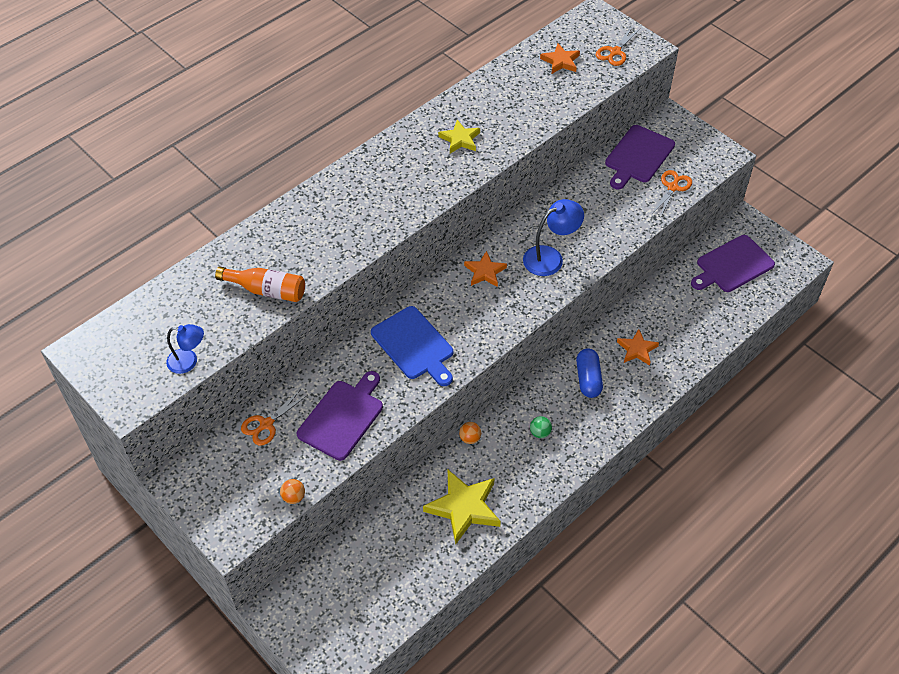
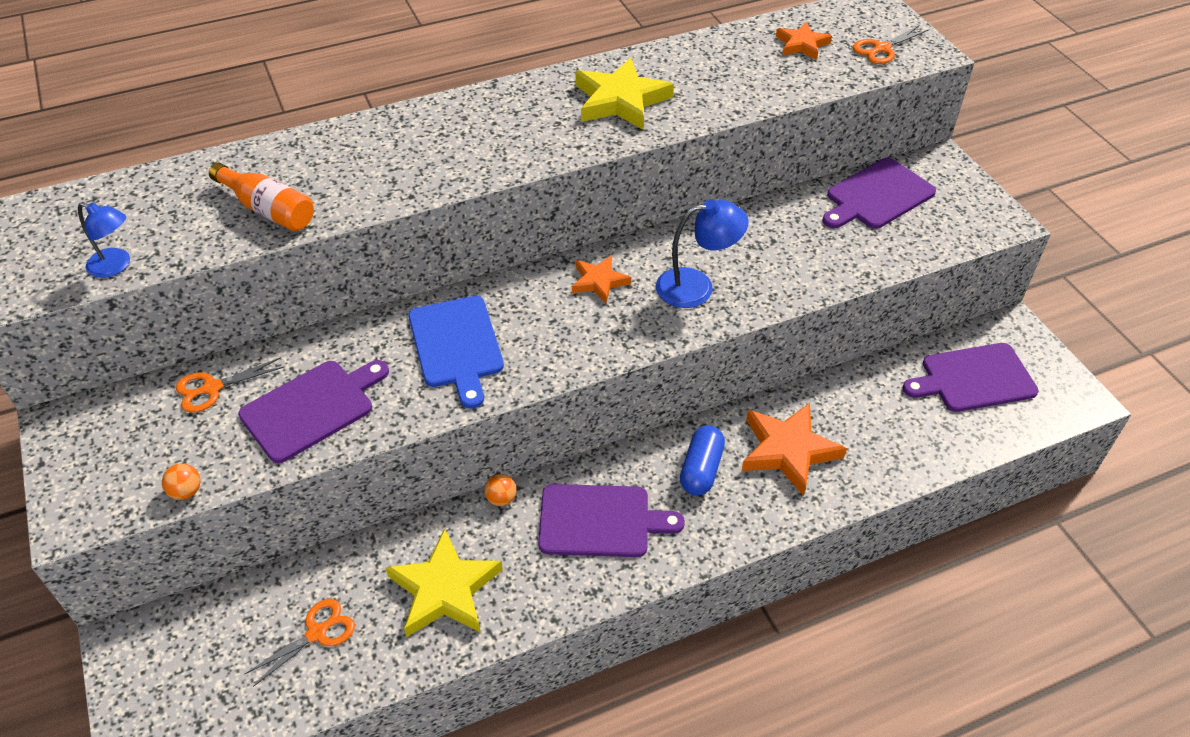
camera: 20 degrees right, 5 degrees down
(460, 139) = (620, 100): yellow star -> yellow star, size x1.71
(540, 433) = (600, 521): green ball -> purple cutting board
(637, 349) = (788, 450): orange star -> orange star, size x1.71
(672, 187) = (910, 244): orange scissors -> orange scissors (317, 633)

